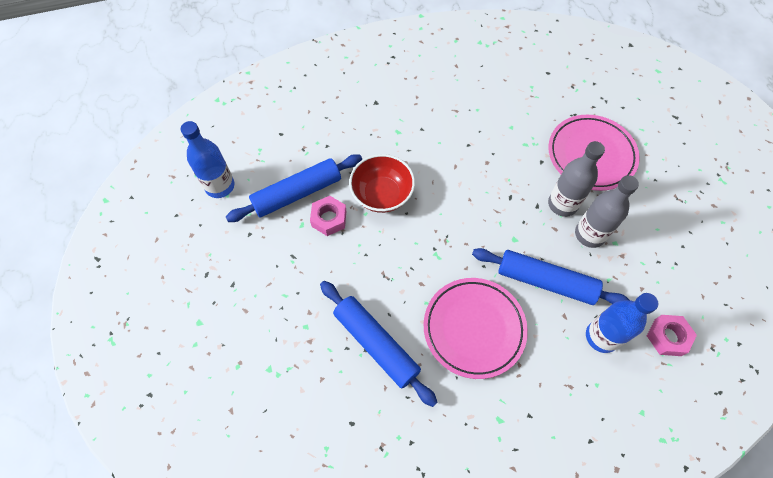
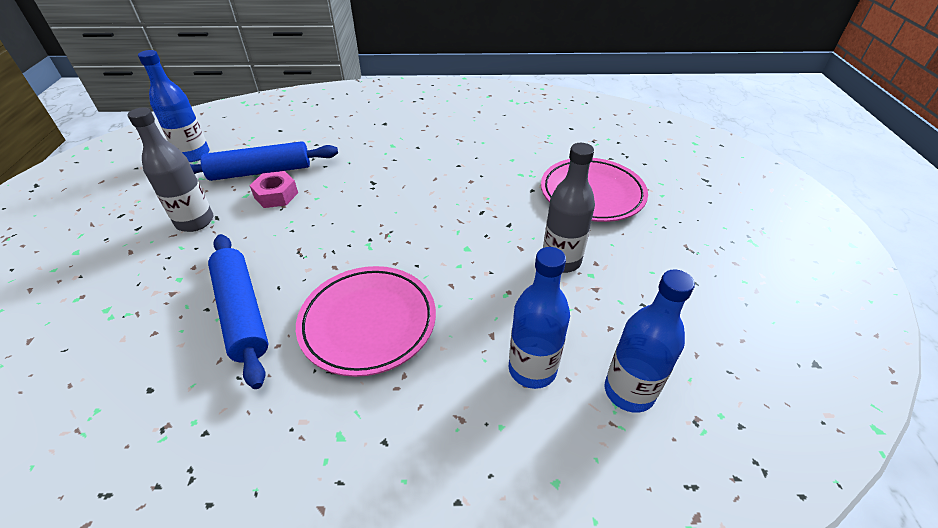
camera: 15 degrees right, 20 degrees down
(382, 194) = (344, 186): red bowl -> none
(546, 281) = (484, 295): blue rolling pin -> none
(562, 204) = (539, 228): grey bottle -> grey bottle (195, 222)
(667, 337) = (629, 391): pink nut -> blue bottle

